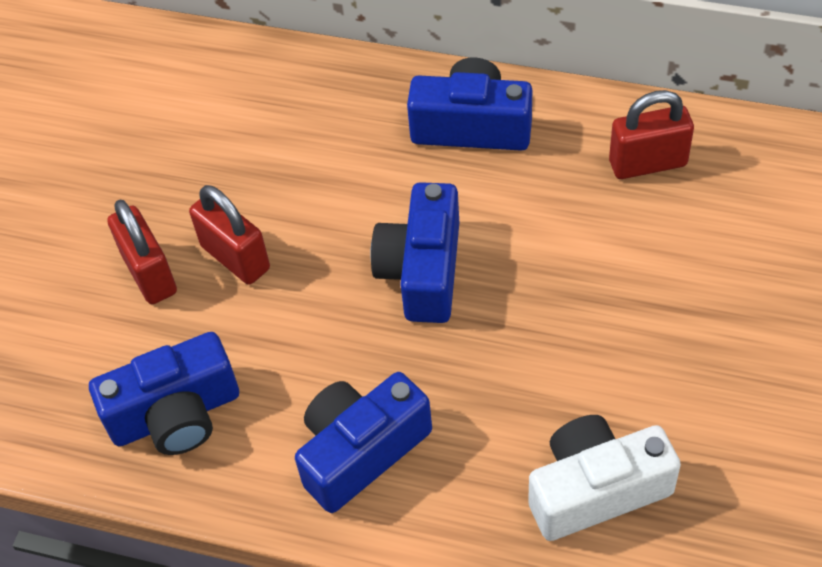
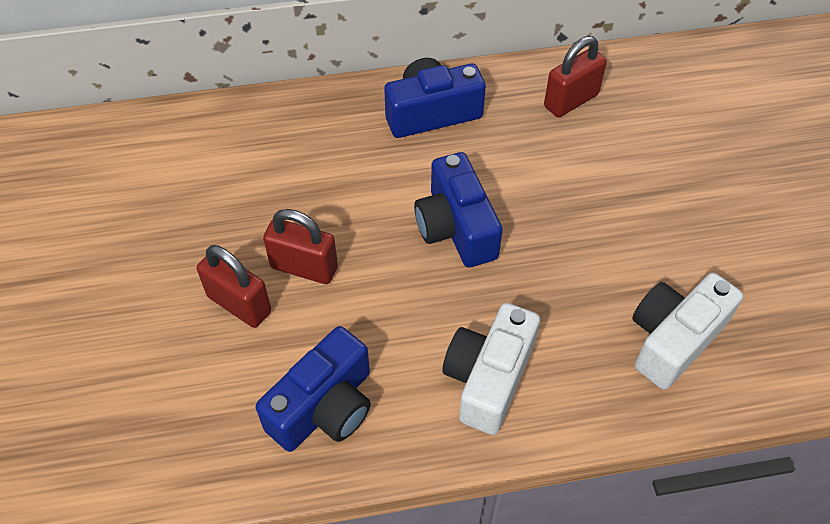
camera: 30 degrees left, 0 degrees up
(361, 451) = (488, 378): blue camera -> white camera

